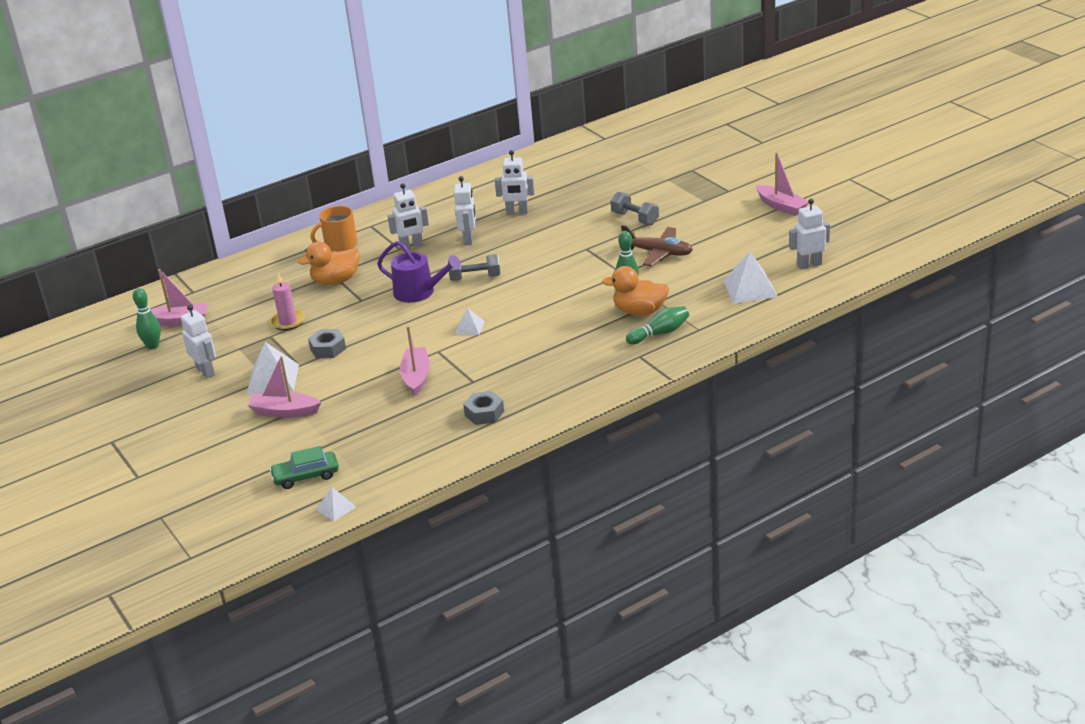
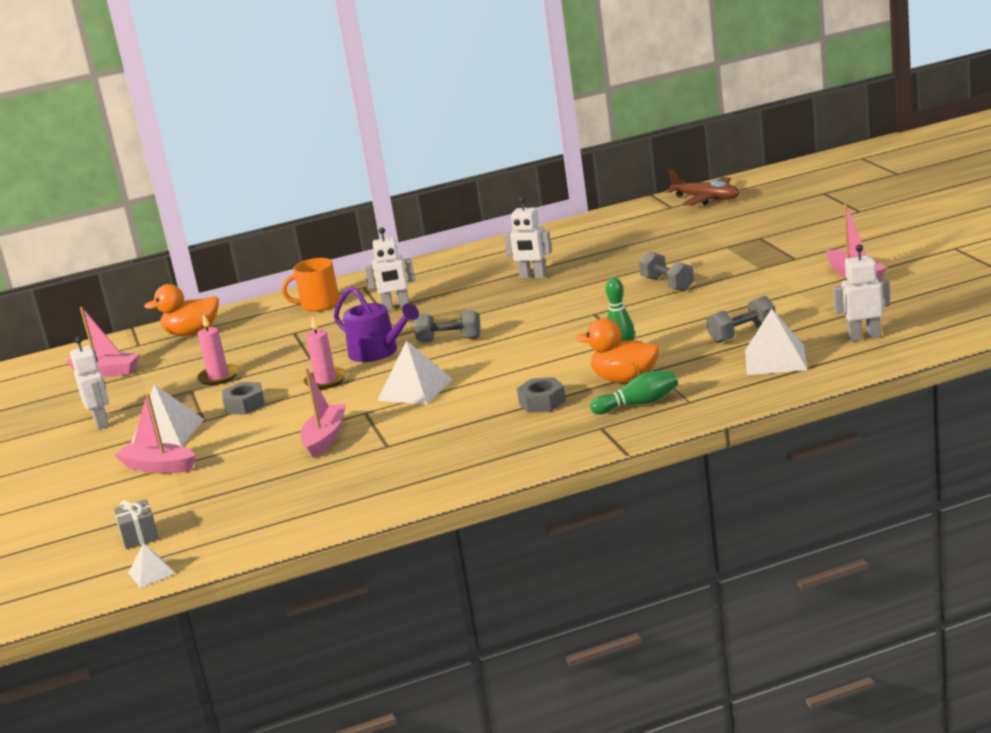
camera: 15 degrees right, 10 degrees down
(153, 346) = (64, 395): green bowling pin -> none
(306, 476) = (139, 536): green car -> grey gift
(335, 281) = (293, 339): orange duck -> orange duck (192, 333)
(387, 322) = (326, 381): none -> pink candle
(468, 239) = (463, 302): white robot -> none
(470, 327) = (415, 389): white pyramid -> white pyramid, size x1.83
(484, 413) = (381, 480): grey nut -> grey nut (542, 402)
(658, 253) = (678, 320): brown plane -> brown plane (706, 199)
(715, 265) = (742, 334): none -> grey dumbbell

